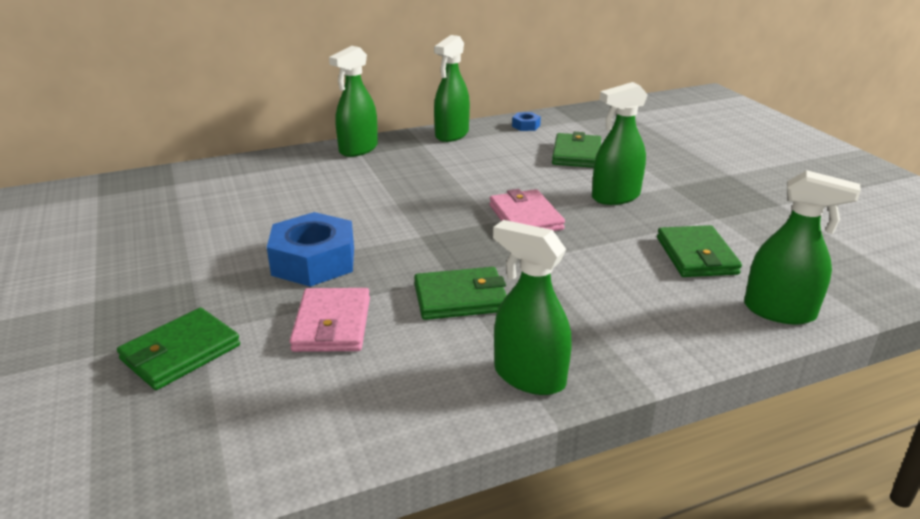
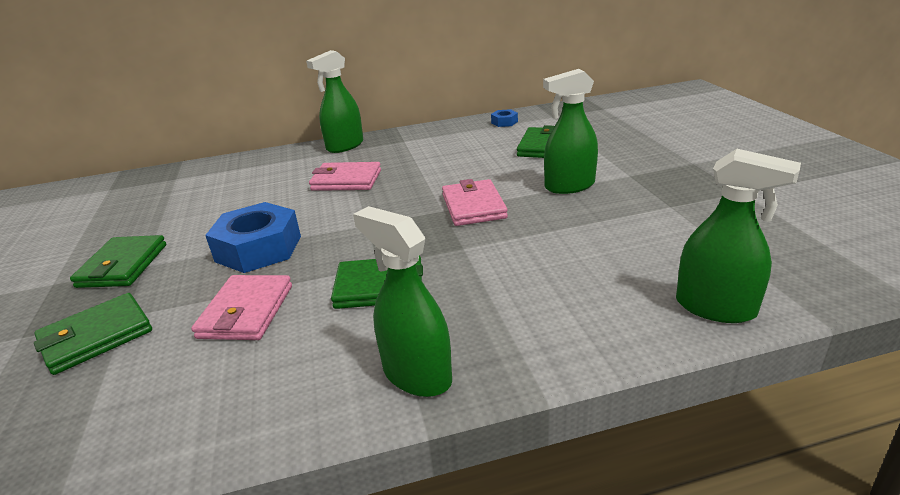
camera: 10 degrees right, 0 degrees up
(377, 188) = (346, 180): none -> pink wallet
(451, 135) = (433, 131): green spray bottle -> none
(696, 256) = (637, 245): green wallet -> green wallet (123, 265)

